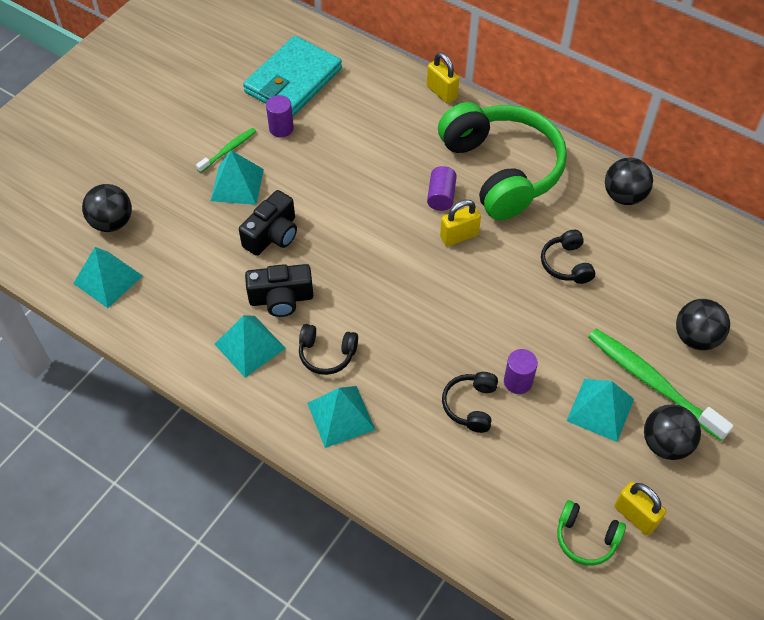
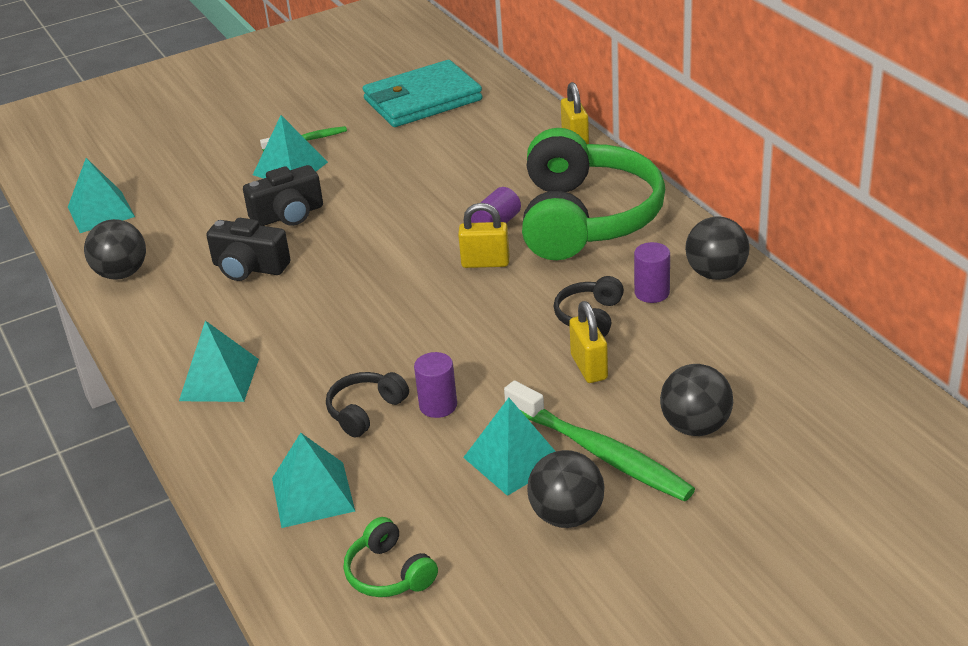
camera: 30 degrees right, 20 degrees down
(112, 222) = (145, 170): black ball -> black ball (121, 273)
(250, 346) = (183, 297): turquoise pyramid -> turquoise pyramid (313, 494)
(281, 128) = (375, 134): purple cylinder -> purple cylinder (652, 293)
(326, 354) = (253, 324): black headphones -> none
(635, 516) = (467, 572): yellow padlock -> yellow padlock (589, 367)
(652, 382) = (600, 453): green toothbrush -> green toothbrush turned 150 degrees clockwise

